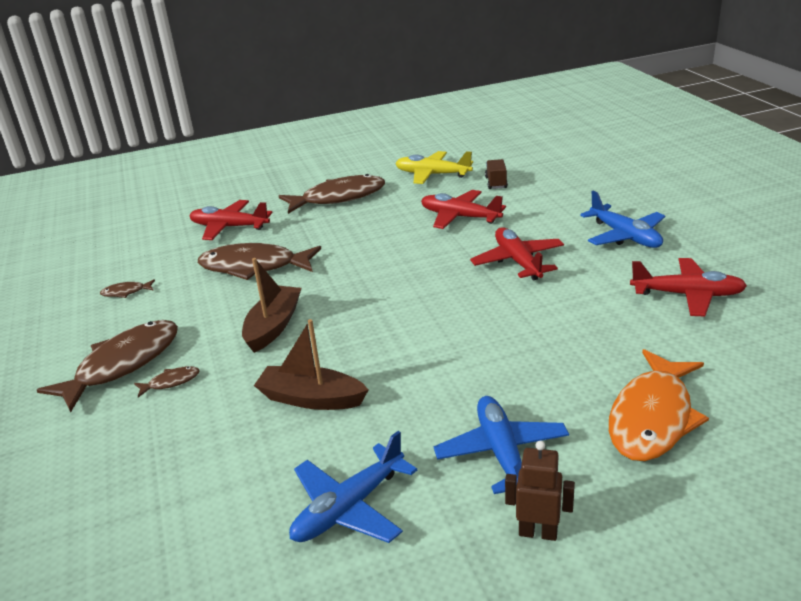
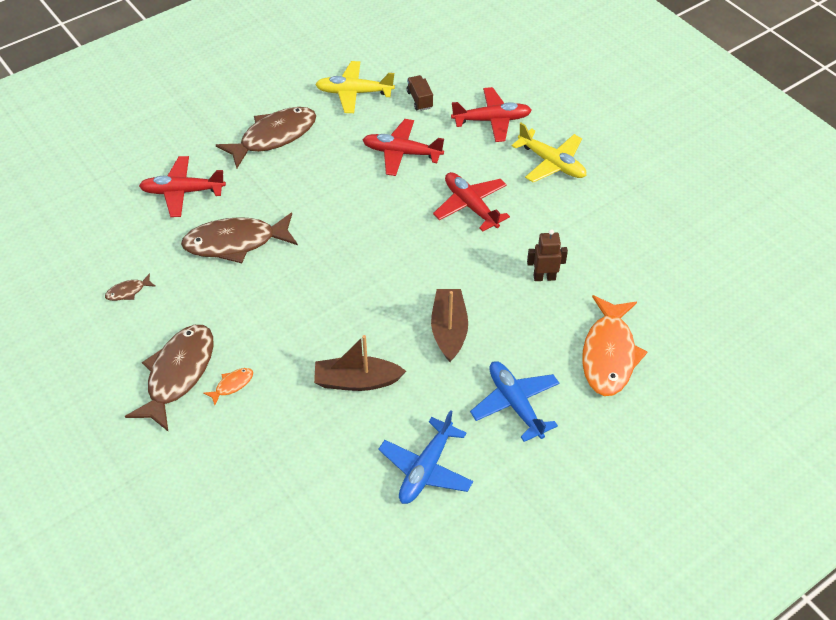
camera: 20 degrees left, 20 degrees up
(171, 382) = (232, 385): brown fish -> orange fish
(273, 326) = (289, 312): brown boat -> brown boat (449, 330)
(538, 532) = (556, 461): brown robot -> brown robot (544, 277)
(625, 236) = (551, 163): blue plane -> yellow plane
(687, 295) = (613, 228): red plane -> red plane (492, 120)

